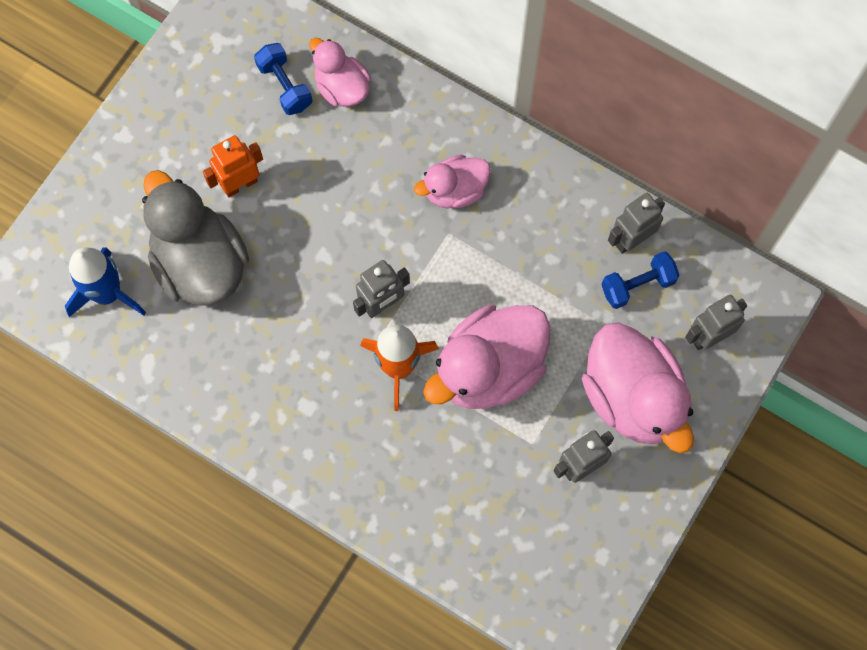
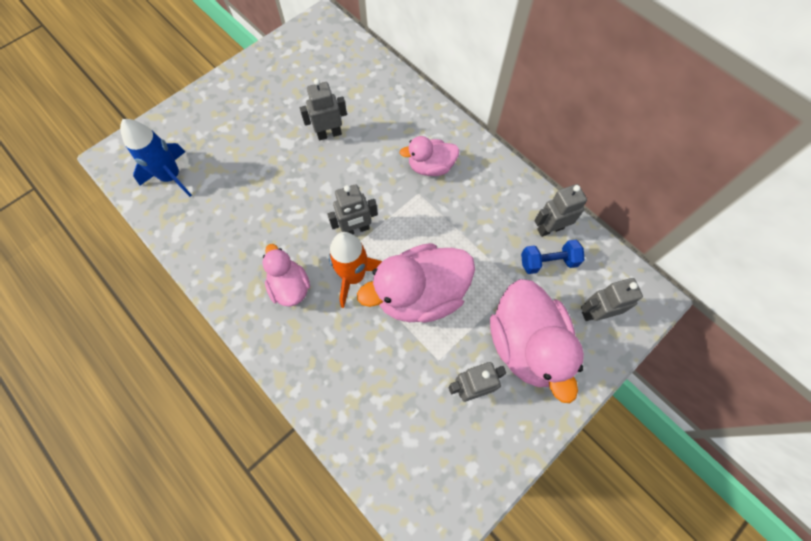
camera: 15 degrees right, 5 degrees down
(200, 263) = (241, 172): grey duck -> none
(240, 184) = (286, 130): orange robot -> none
(285, 86) = (337, 79): blue dumbbell -> none
(301, 176) = (329, 134): none -> grey robot
(341, 87) = (374, 88): pink duck -> pink duck (290, 287)

